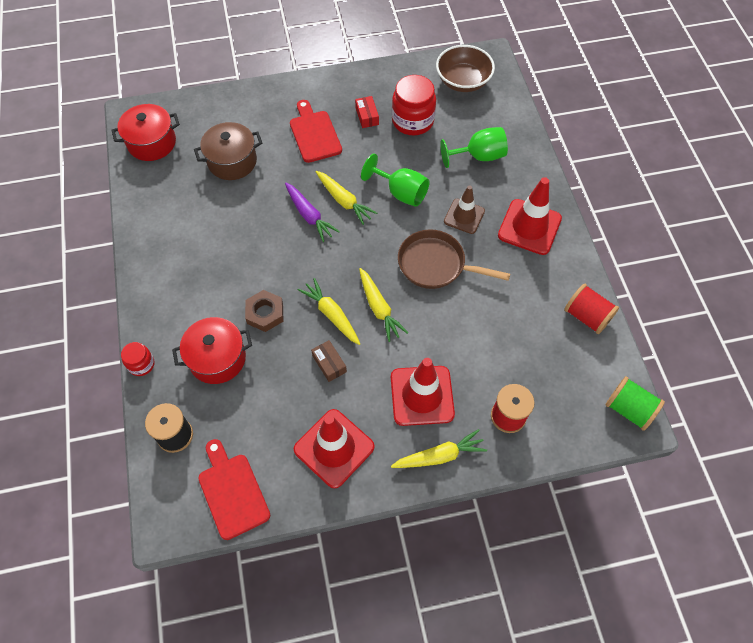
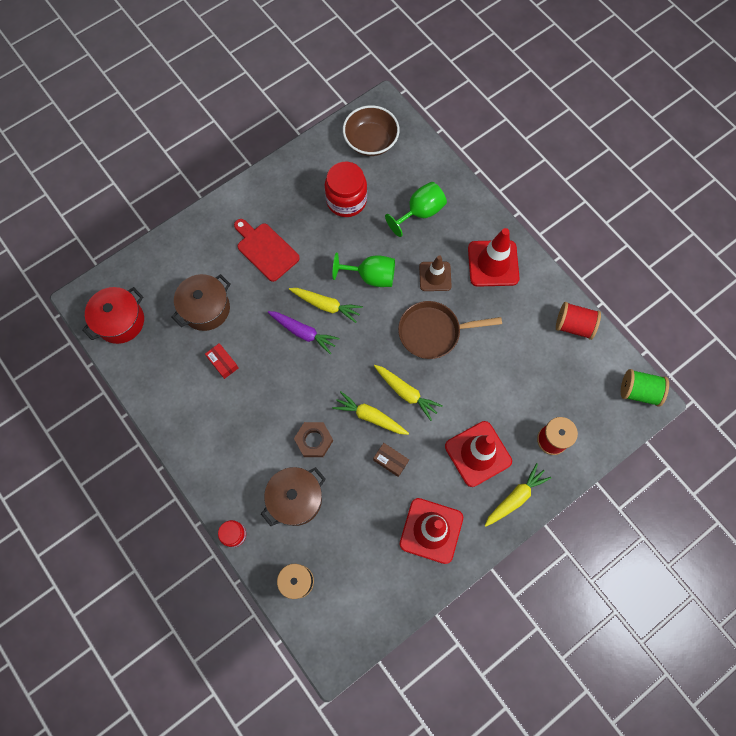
camera: 25 degrees left, 10 degrees up
(217, 358) = (295, 499): red pot -> brown pot
(232, 492) = (370, 605): red cutting board -> none
(367, 116) = (303, 212): red box -> red box (223, 363)

